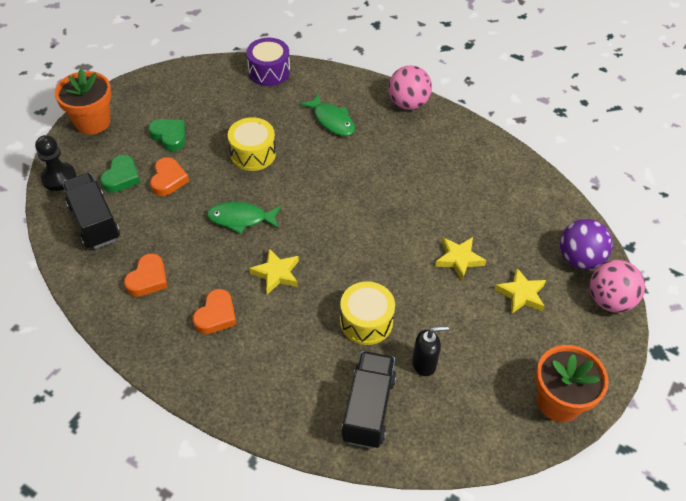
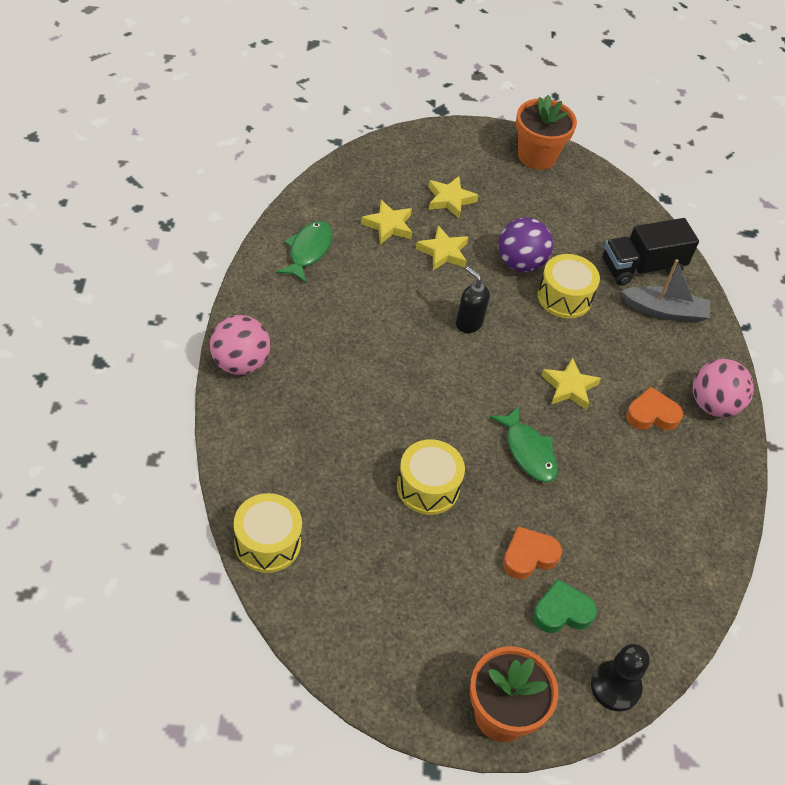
camera: 125 degrees left, 0 degrees up
(94, 222) = (641, 597): black truck -> none
(148, 279) = (663, 496): orange heart -> none
(169, 136) = (462, 597): green heart -> none
(269, 71) = (267, 543): purple drum -> yellow drum
(308, 395) = (665, 311): none -> grey boat
(332, 120) = (319, 429): green fish -> green fish (308, 251)
(424, 364) = (572, 244): black soap dispenser -> black soap dispenser (468, 323)
(506, 236) = (388, 225): none -> yellow star
(579, 259) = (379, 169): purple ball -> purple ball (520, 263)
(609, 300) = (412, 143): pink ball -> pink ball (713, 405)

